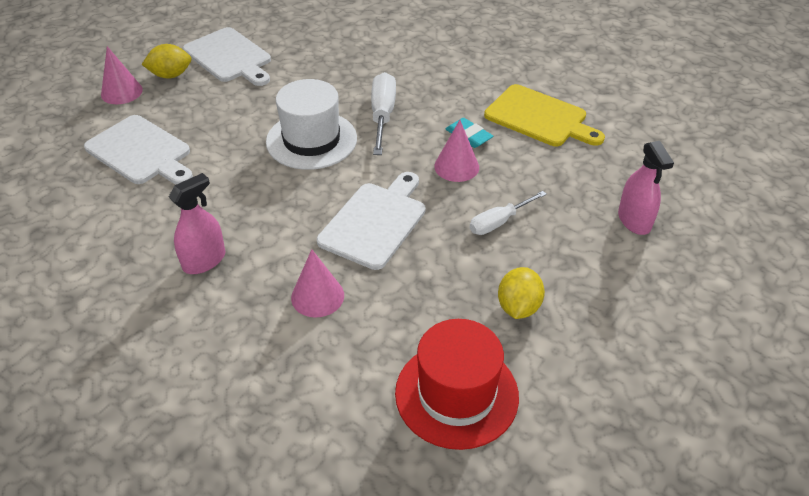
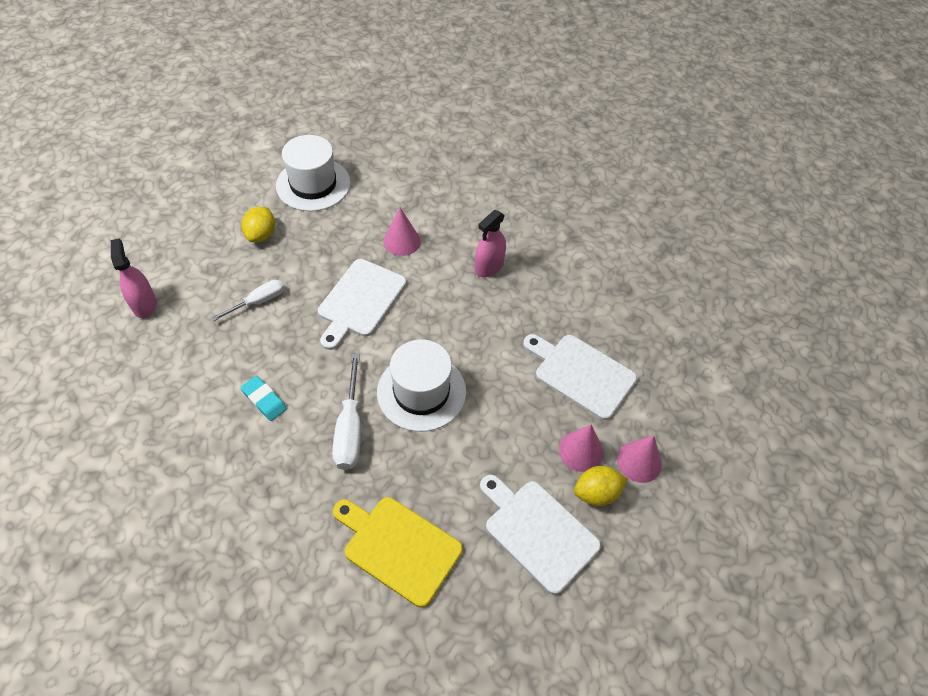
camera: 175 degrees right, 10 degrees up
(456, 166) = (283, 360): pink cone -> pink cone (580, 451)
(456, 394) = (313, 184): red hat -> white hat
(539, 118) = (183, 428): yellow cutting board -> yellow cutting board (398, 547)

